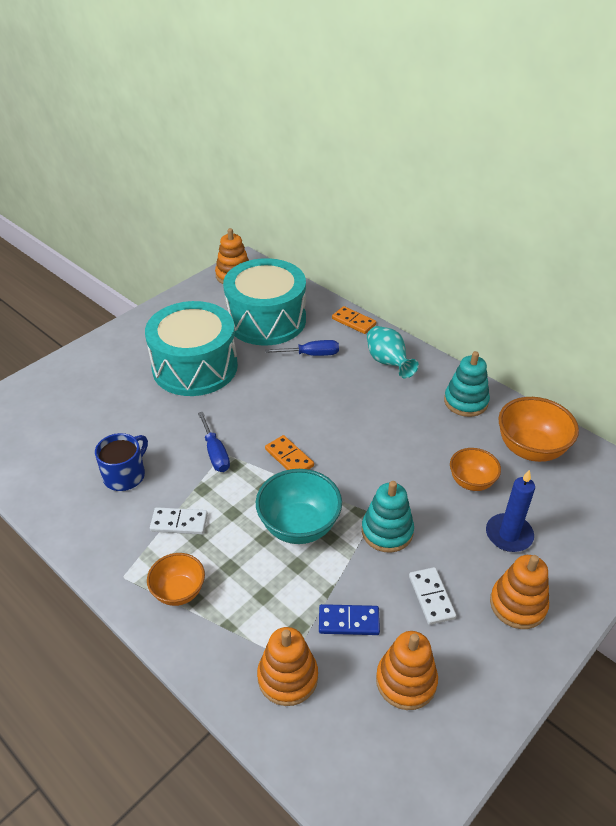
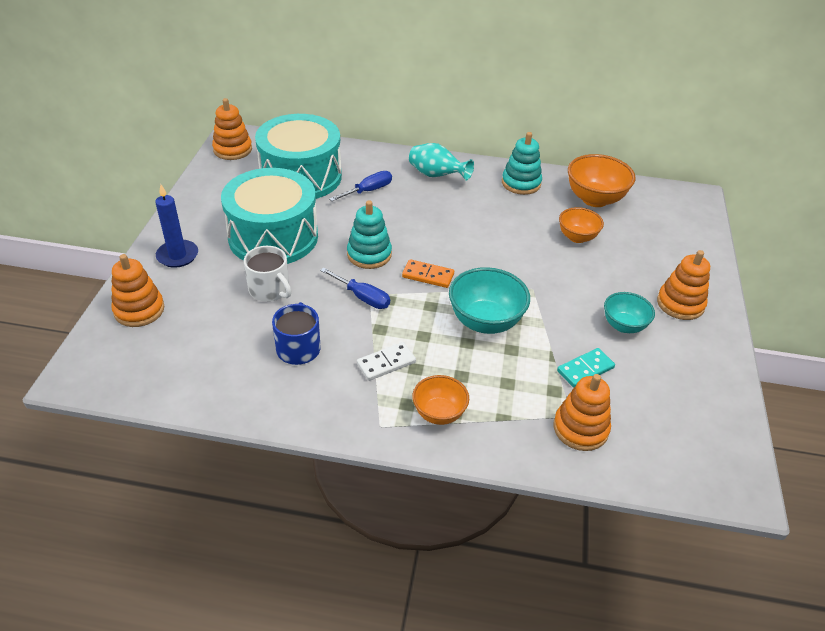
camera: 35 degrees left, 0 degrees up
(150, 413) = (270, 290): none -> white mug
(348, 621) = (585, 369): blue domino -> turquoise domino
(353, 322) = (378, 154): orange domino -> none
(387, 531) = (552, 296): turquoise stacking toy -> turquoise stacking toy (369, 254)
(406, 681) = (659, 388): orange stacking toy -> orange stacking toy (139, 310)
(431, 597) = (623, 326): white domino -> turquoise bowl
(509, 535) = (633, 262): blue candle -> blue candle (177, 255)

